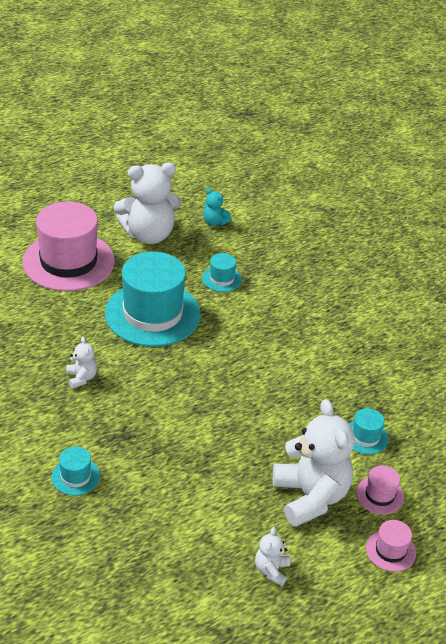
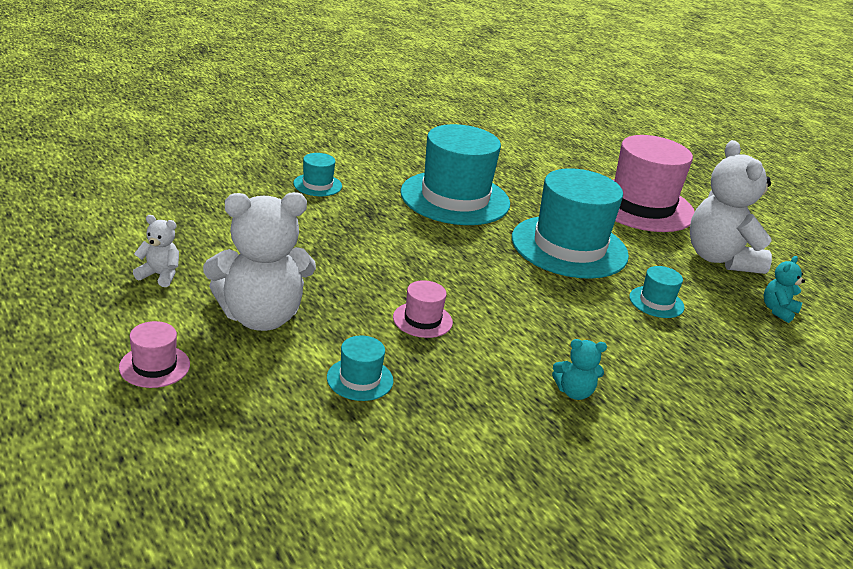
camera: 90 degrees right, 10 degrees down
(81, 378) = (455, 198): white teddy bear -> turquoise hat
(341, 333) = (574, 392): none -> turquoise teddy bear
(380, 495) = (251, 373): pink hat -> pink hat (422, 320)

